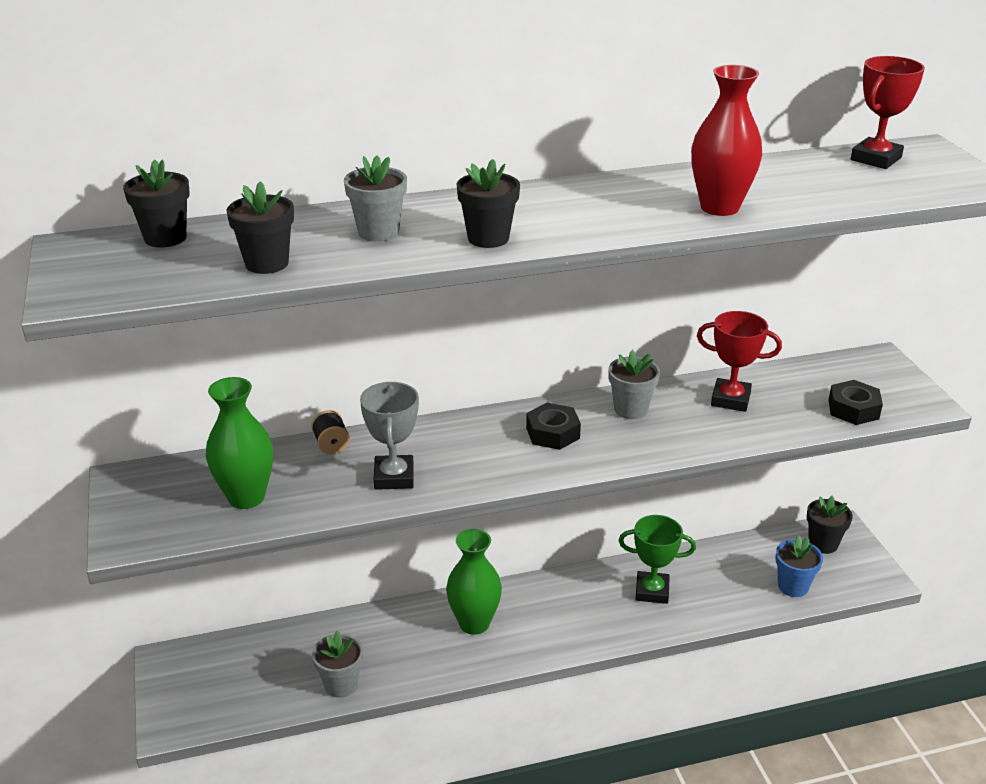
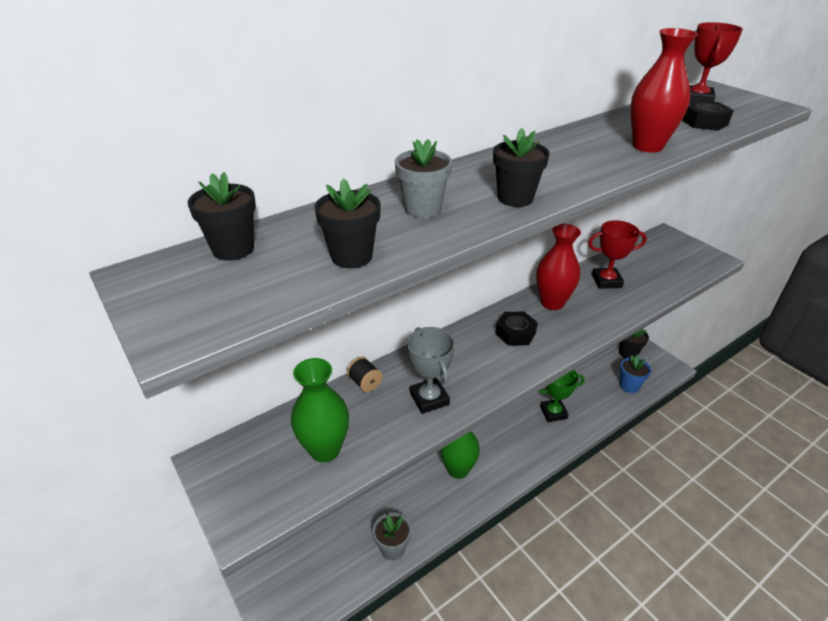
camera: 20 degrees left, 5 degrees up
(631, 409) = (552, 303): grey flower pot -> red vase
(853, 409) = (680, 271): black nut -> black nut (704, 122)

